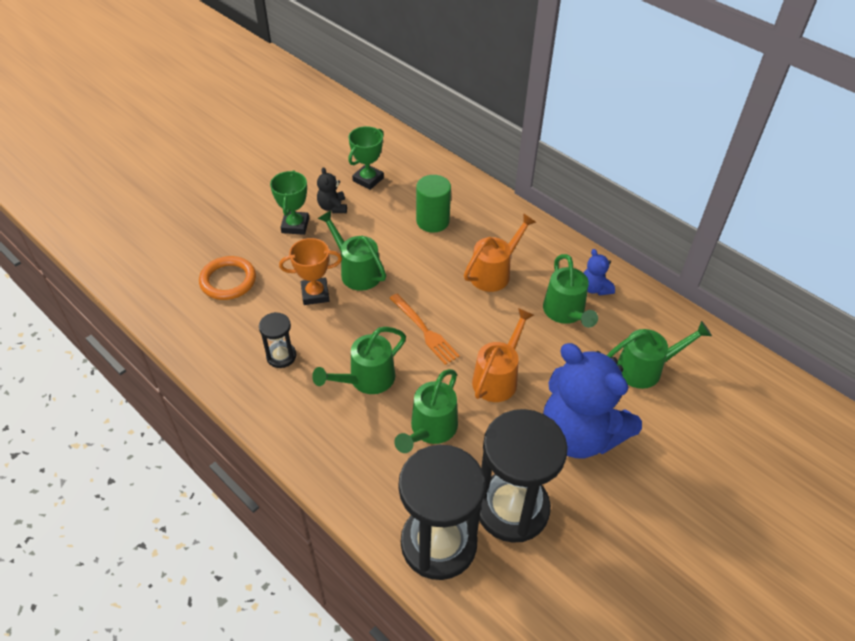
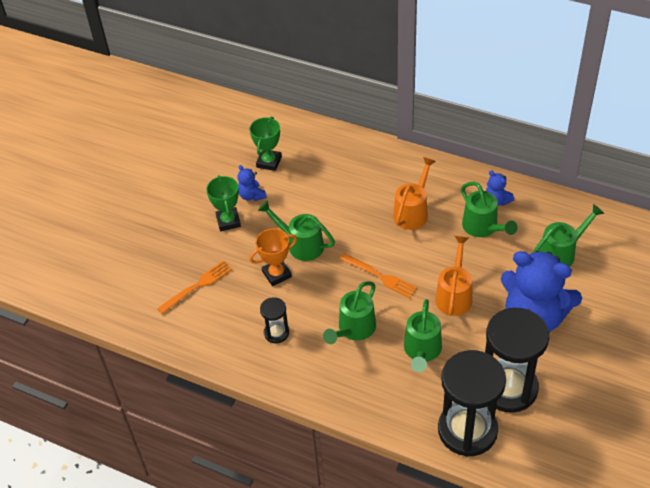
camera: 15 degrees left, 0 degrees up
(228, 280) = (198, 285): orange ring -> orange fork
(332, 207) = (251, 196): black teddy bear -> blue teddy bear
(432, 221) = (342, 183): green cylinder -> none

